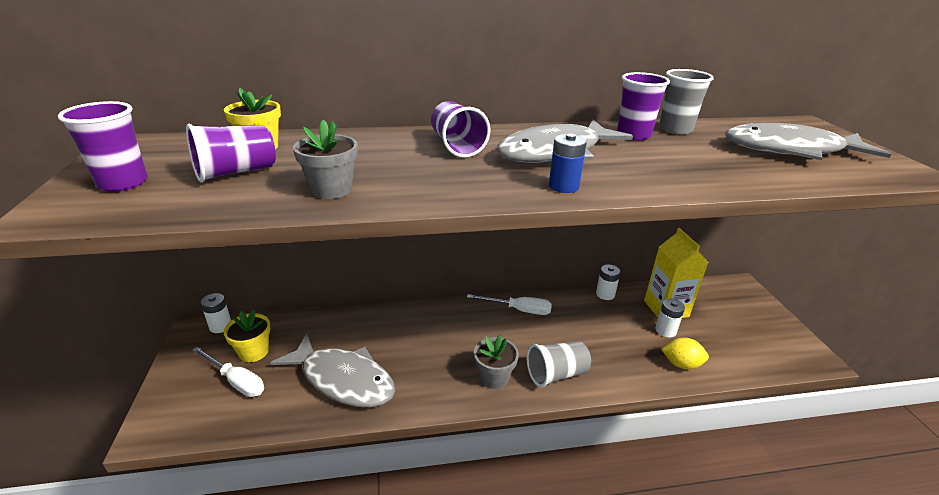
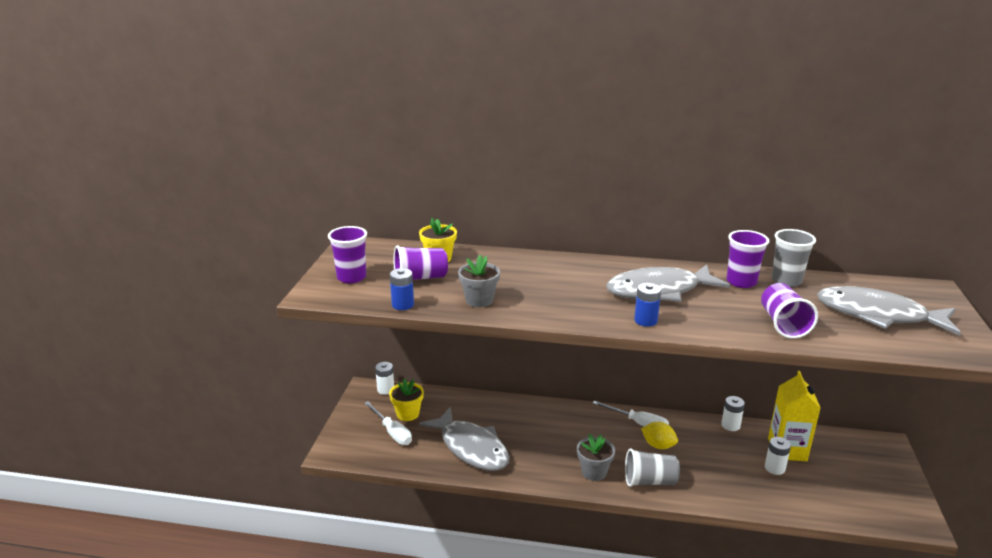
camera: 20 degrees right, 5 degrees down
(211, 210) = (403, 305): none -> blue battery
(457, 146) = (583, 275): purple cup -> purple cup (783, 324)
(681, 364) = (773, 498): yellow lemon -> yellow lemon (658, 445)

